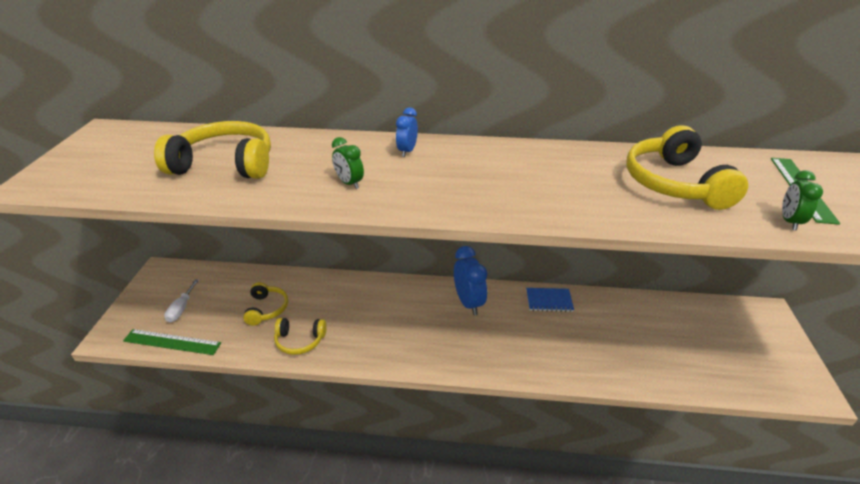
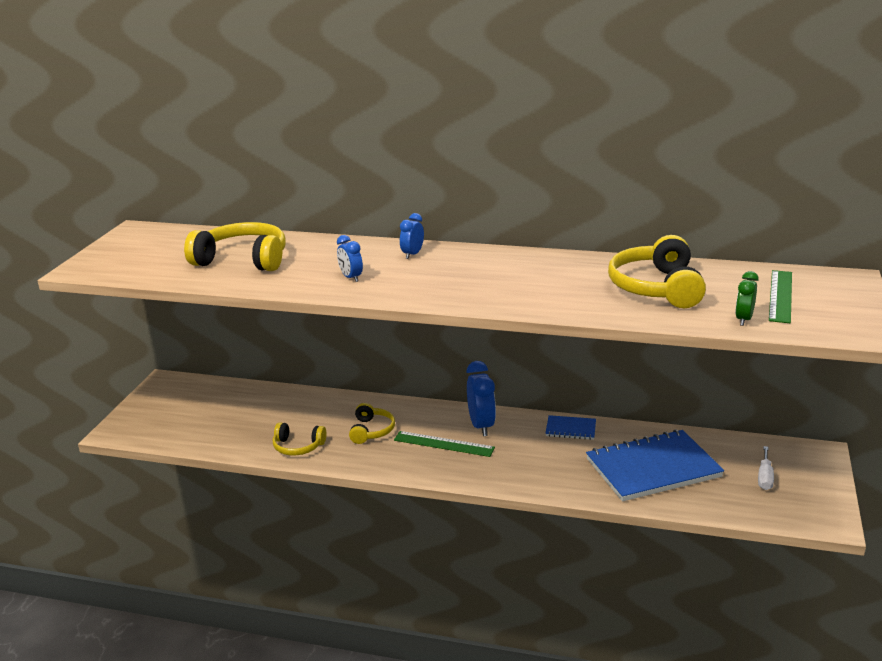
camera: 10 degrees right, 10 degrees down
(172, 342) = (173, 440): green ruler -> green ruler (443, 444)
(181, 309) = (183, 414): white screwdriver -> white screwdriver (765, 477)
(266, 309) = (268, 419): yellow headphones -> yellow headphones (371, 431)
(349, 183) = (351, 278): green clock -> blue clock
(636, 341) = (653, 468): none -> blue notebook

